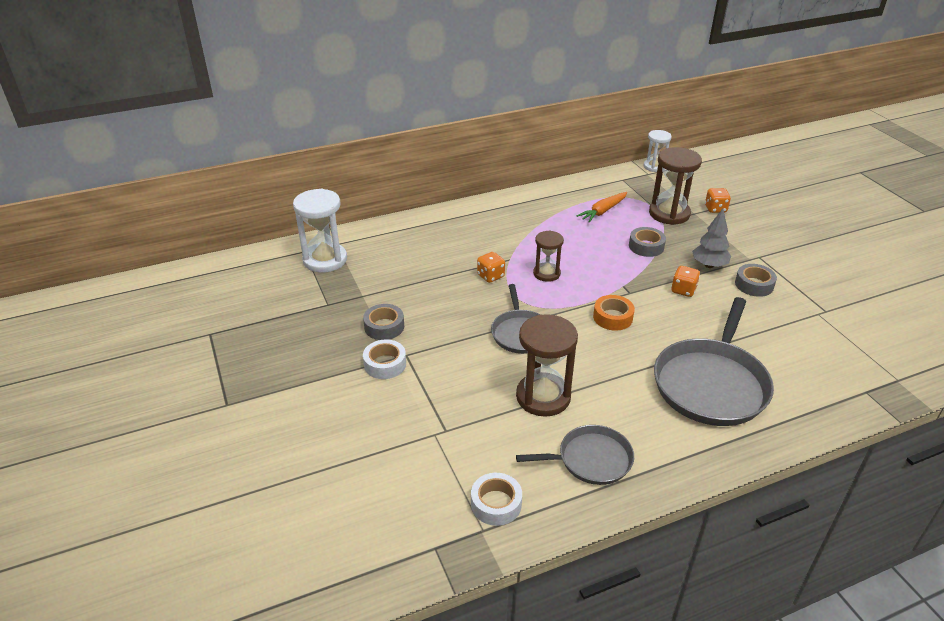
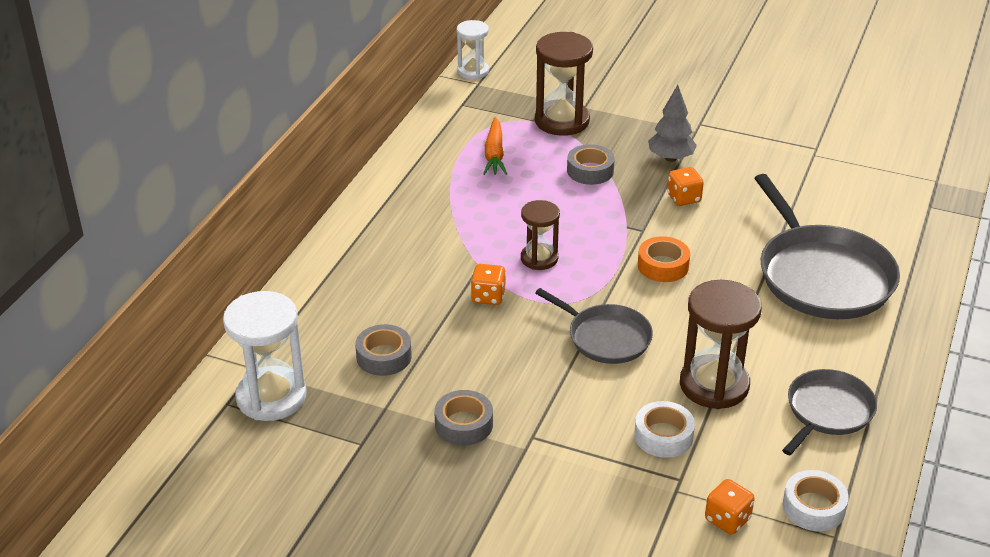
camera: 45 degrees left, 0 degrees up
(385, 364) = (526, 461): white tape -> white tape (663, 436)
(715, 209) = (596, 91): orange dice -> orange dice (727, 519)
(754, 285) = (732, 156): grey tape -> grey tape (384, 356)

